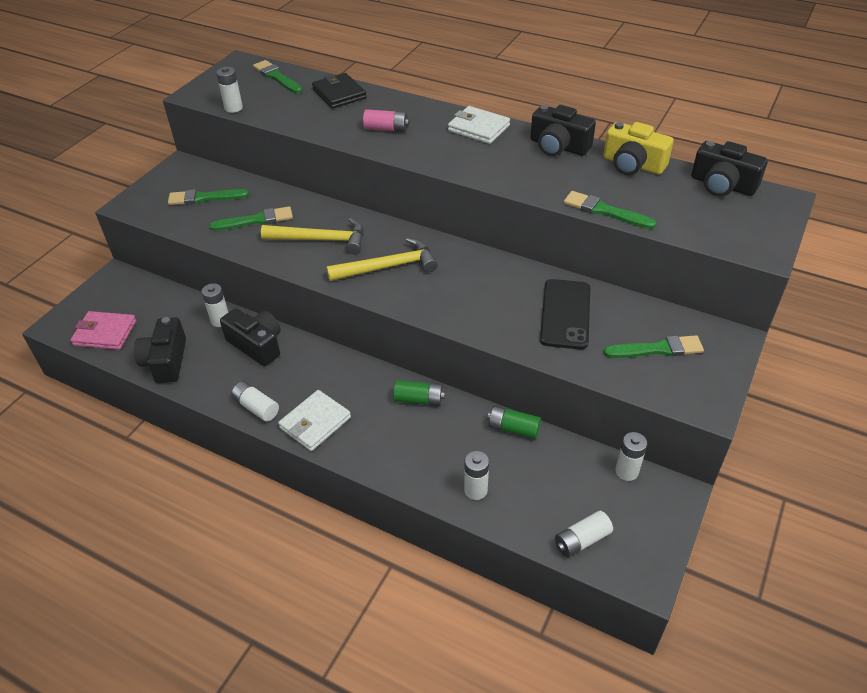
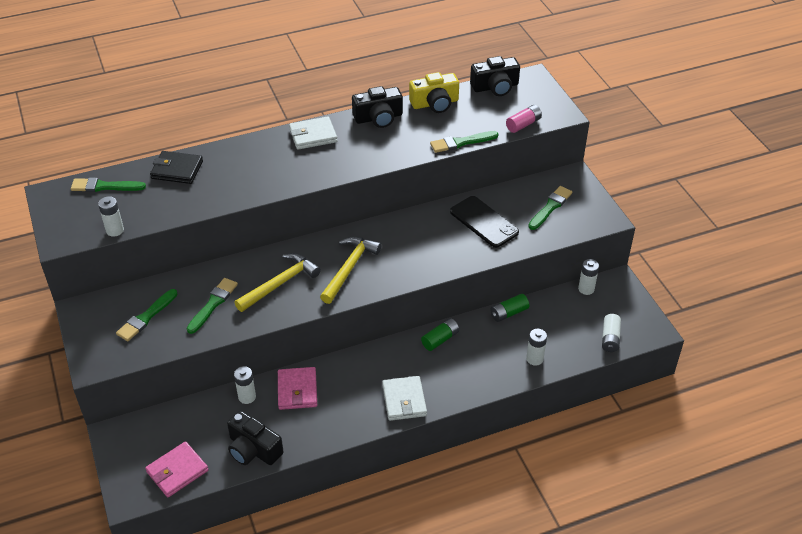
camera: 50 degrees left, 0 degrees up
(256, 407) = (357, 423): white battery -> none
(257, 345) = (297, 390): black camera -> pink wallet
(386, 129) = (254, 174): pink battery -> pink battery (523, 124)

